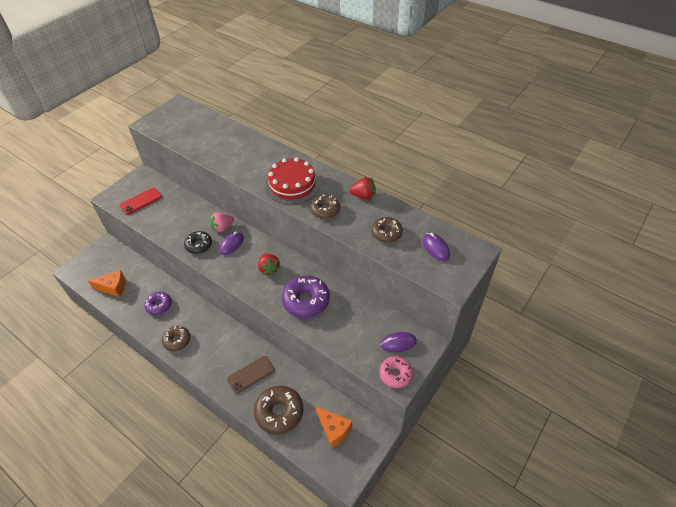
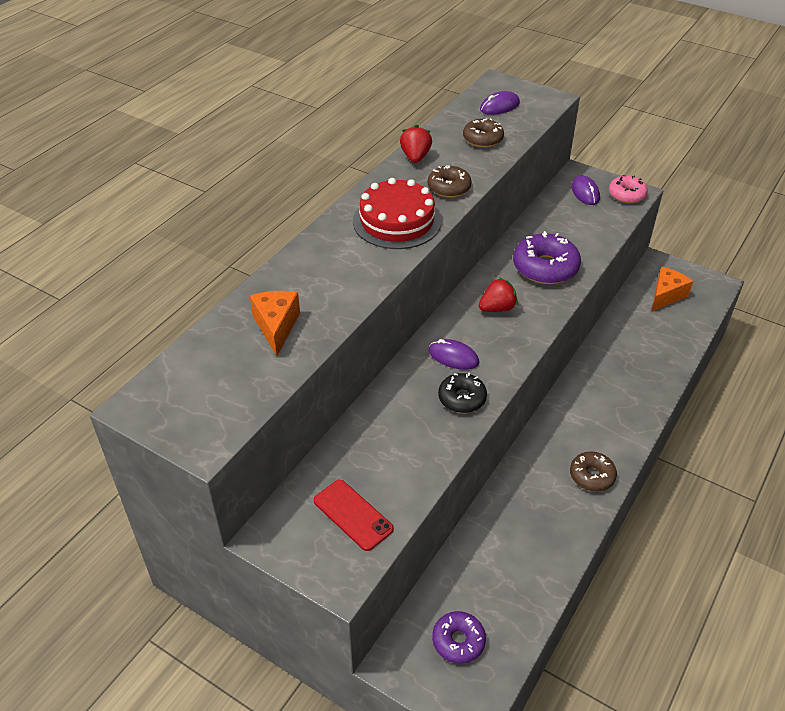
camera: 95 degrees left, 5 degrees down
(113, 288) = (505, 607): orange cheese -> orange cheese (276, 326)
(159, 305) = (530, 518): purple donut -> purple donut (458, 641)
(222, 227) = (417, 374): pink strawberry -> none
(250, 374) = (621, 378): brown phone -> none
(279, 412) = (663, 344): brown donut -> none

